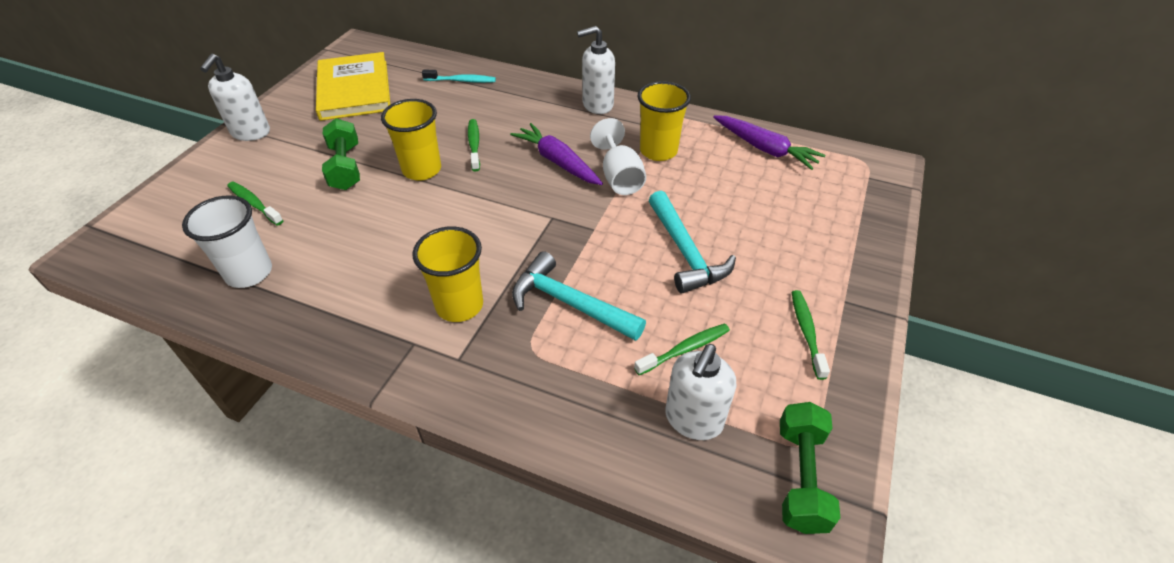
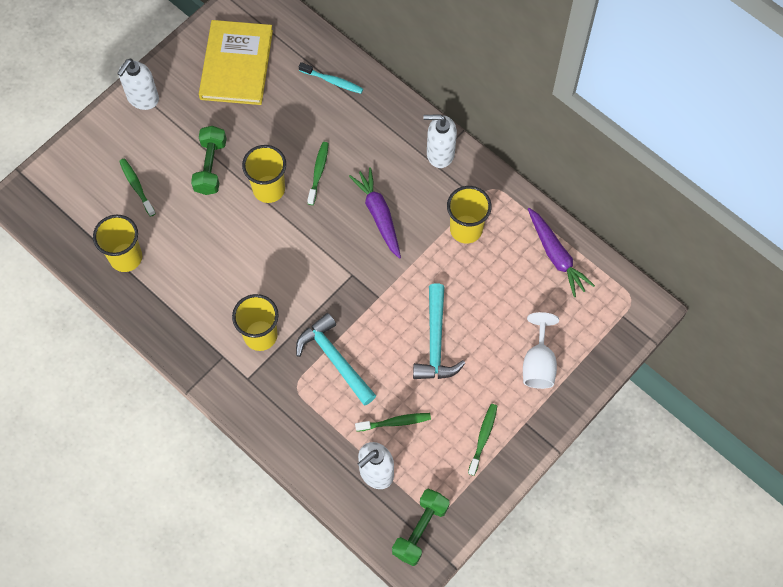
camera: 20 degrees right, 20 degrees up
(249, 273) = (126, 257): white cup -> yellow cup
(619, 177) = (421, 249): white goblet -> white goblet (538, 363)

